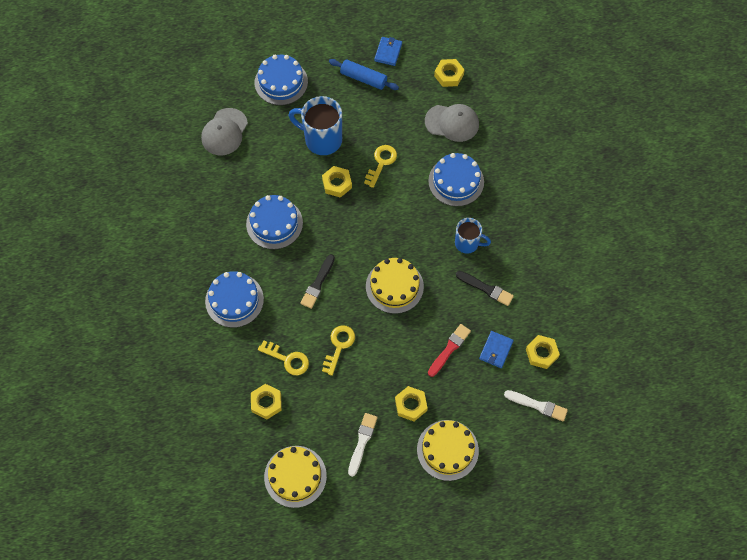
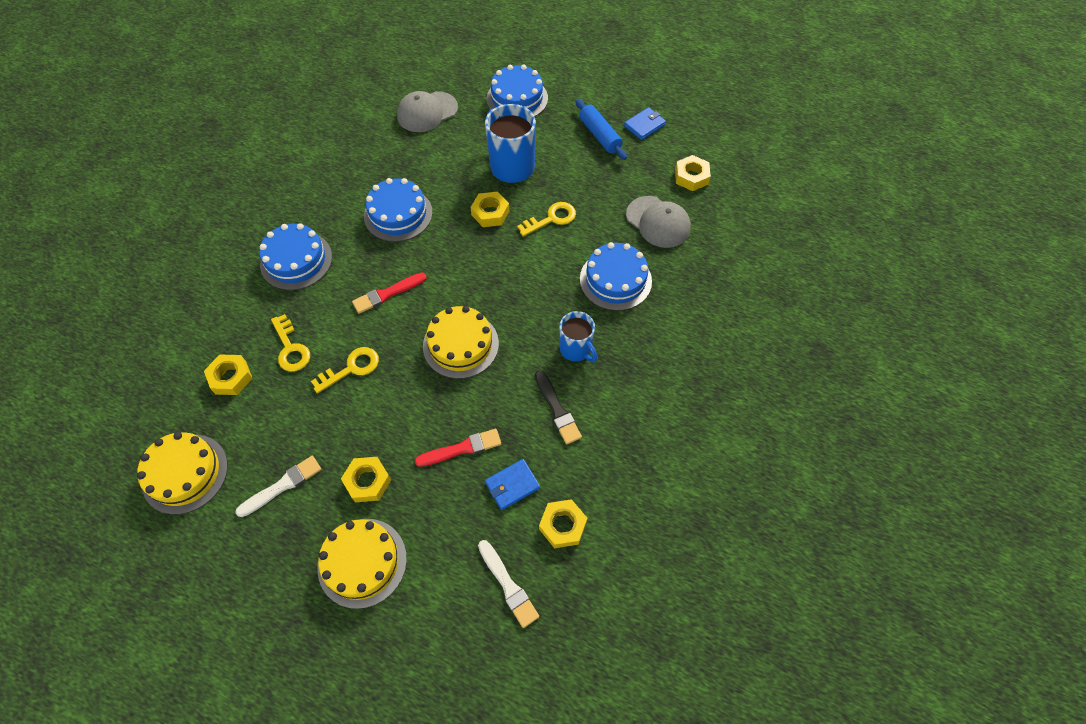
camera: 35 degrees right, 5 degrees down
(318, 283) = (387, 294): black brush -> red brush

